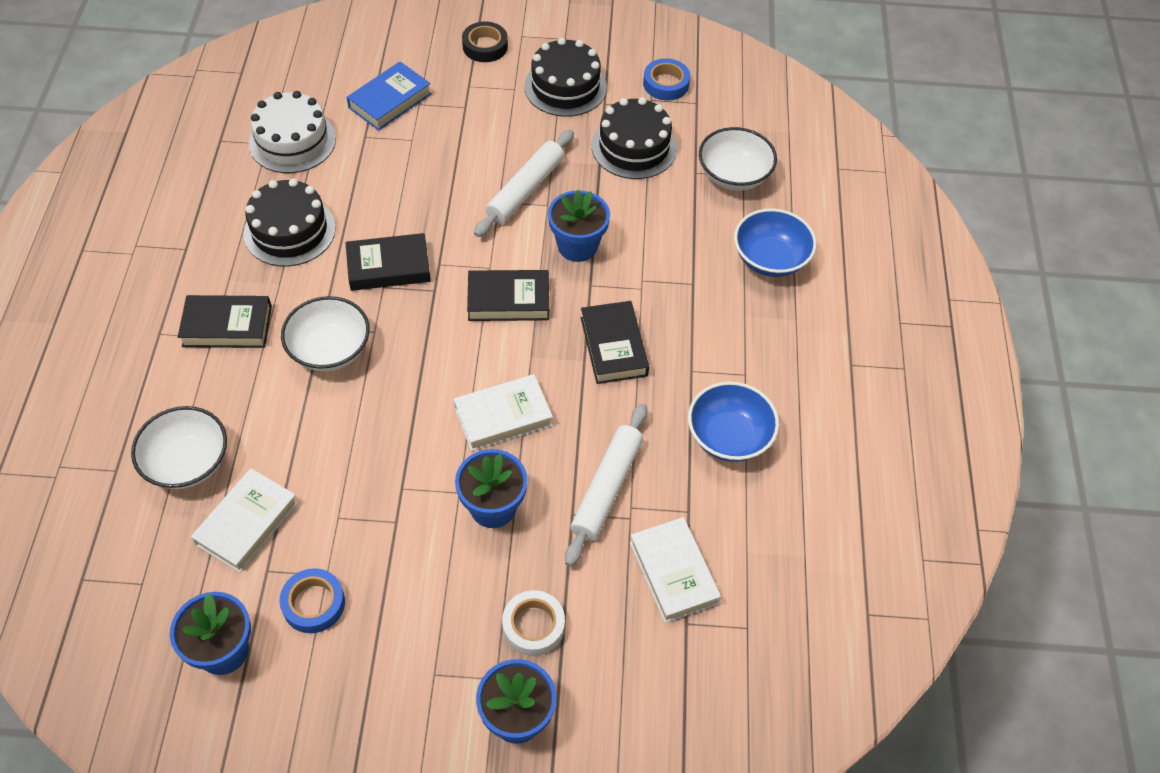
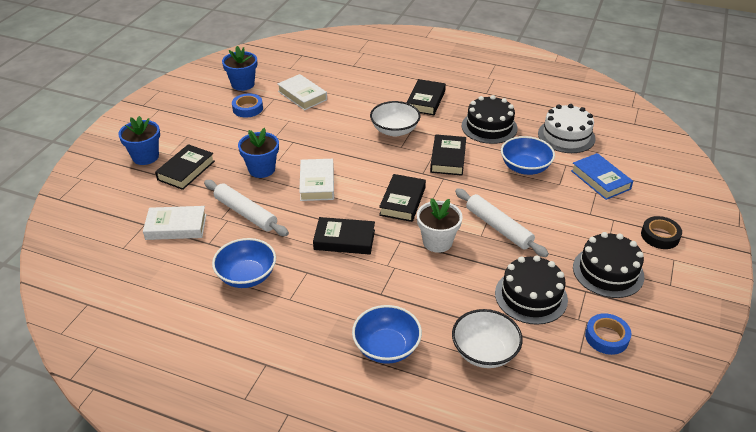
camera: 110 degrees right, 15 degrees down
(187, 463) = (346, 83): white bowl -> none
(385, 178) = (525, 167): none -> blue bowl
(533, 626) = (186, 170): white tape -> black book
(577, 246) = (437, 242): blue flower pot -> white flower pot

